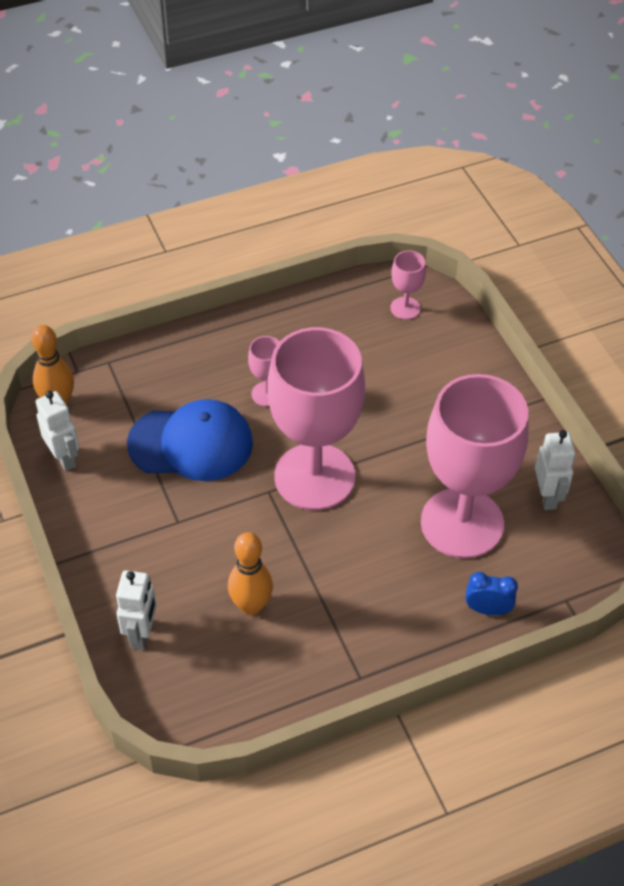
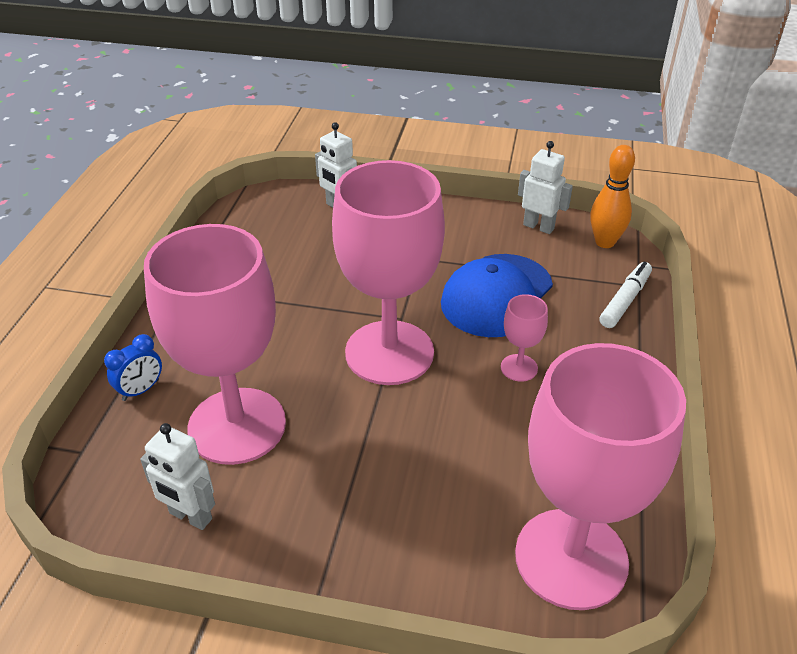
camera: 125 degrees right, 10 degrees down
(64, 458) = (538, 227): white robot -> white robot turned 150 degrees counterclockwise
(136, 363) = (625, 300): none -> white marker
(251, 606) = (304, 262): orange bowling pin -> none
(405, 308) = (571, 558): pink goblet -> pink goblet, size x2.44

